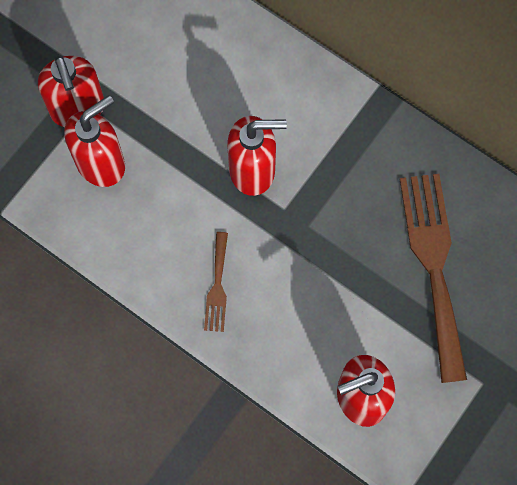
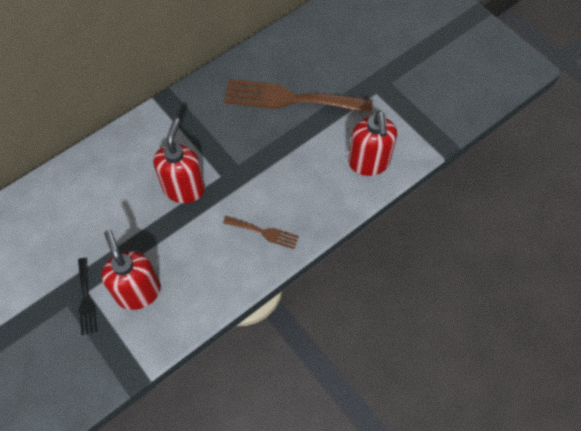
camera: 75 degrees left, 10 degrees down
(78, 109) = (86, 299): red soap dispenser -> black fork

